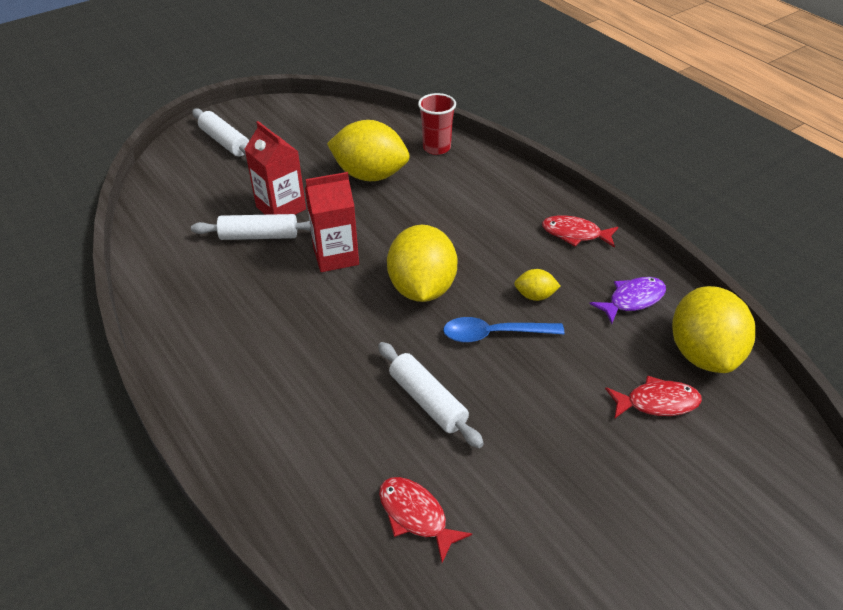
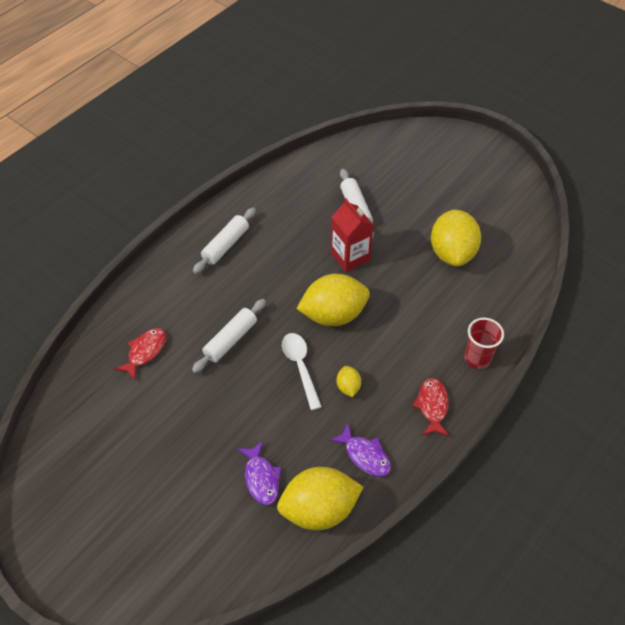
camera: 75 degrees right, 10 degrees up
(225, 142) = (454, 155): white rolling pin -> white rolling pin (225, 245)
(281, 208) = (390, 211): red carton -> none
(436, 148) = (510, 288): red cup -> red cup (477, 358)
(494, 334) = (300, 367): blue spoon -> white spoon
(657, 402) = (261, 478): red fish -> purple fish

